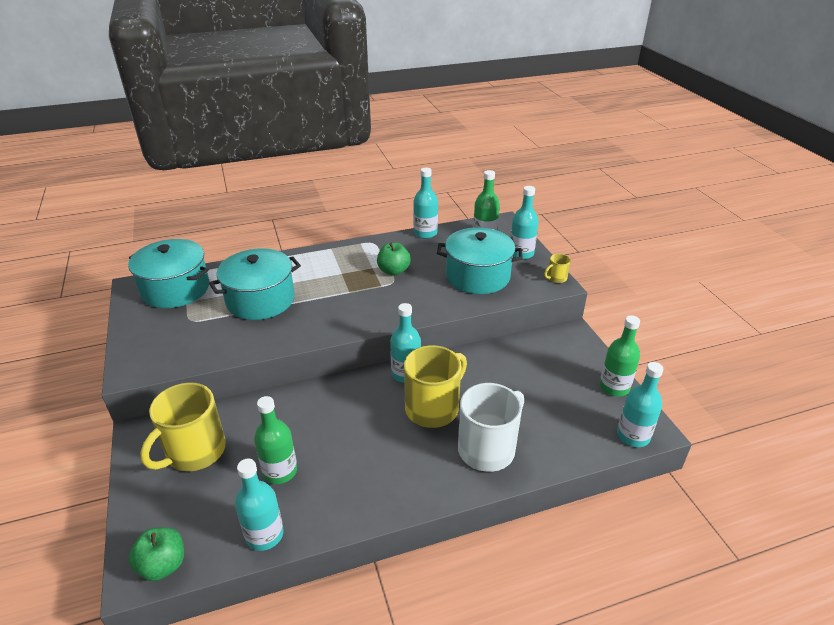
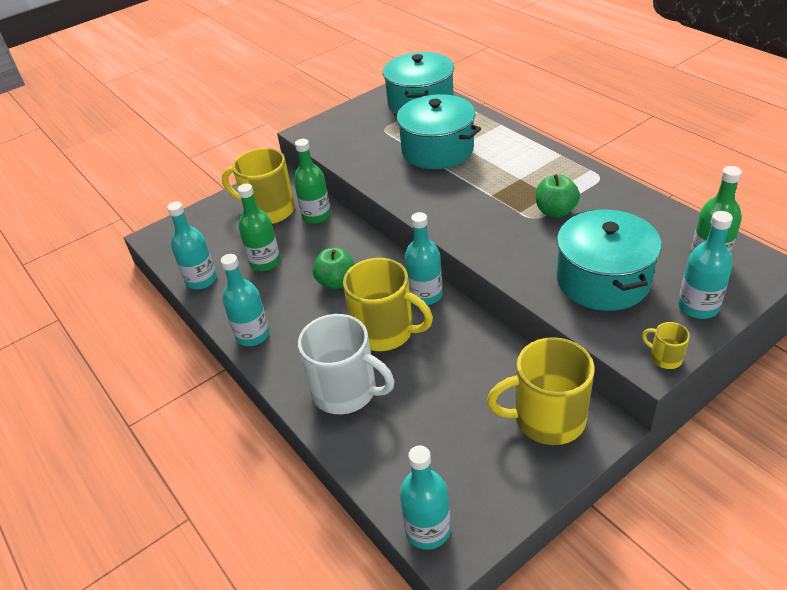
camera: 75 degrees right, 5 degrees up
(163, 565) = (165, 243): green apple -> green apple (336, 282)
(425, 233) = (662, 208): turquoise bottle -> turquoise bottle (253, 335)
(558, 353) = (547, 418): none -> yellow mug
(614, 387) = (513, 495): green bottle -> green bottle (316, 216)

